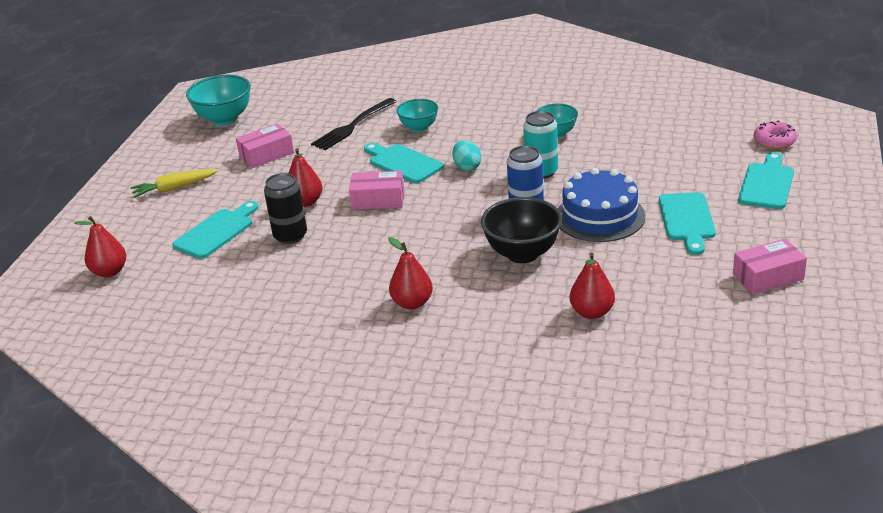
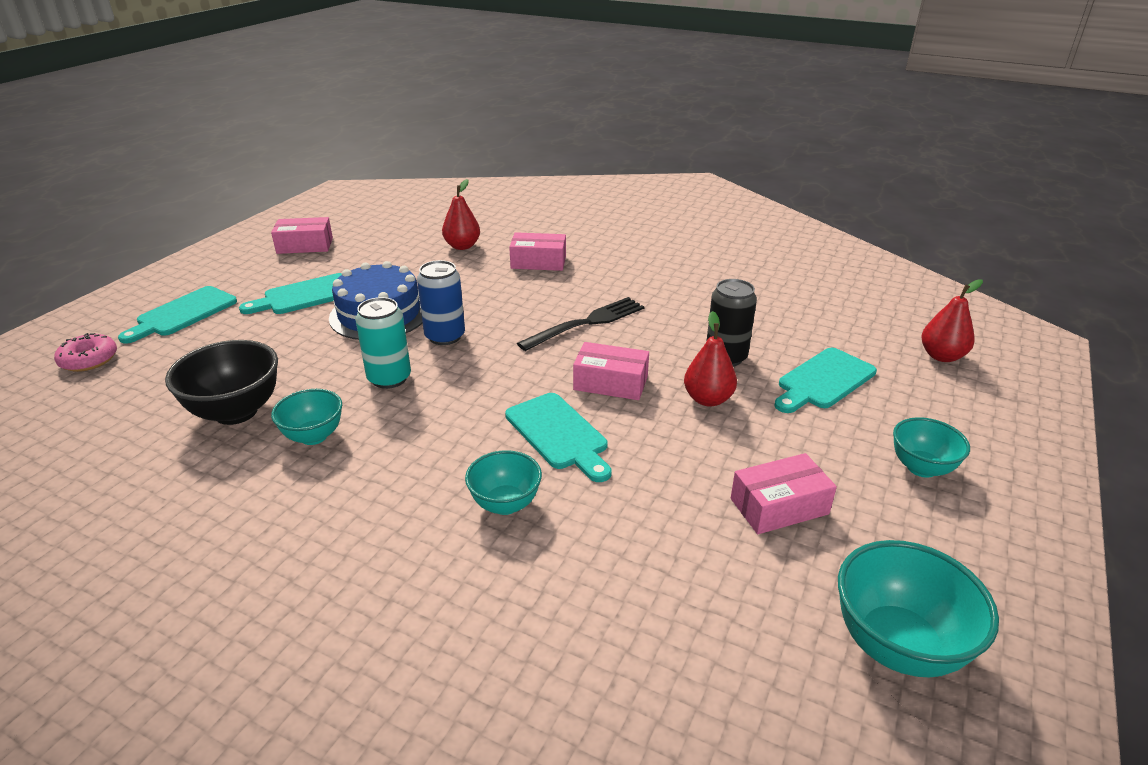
camera: 170 degrees left, 0 degrees up
(174, 188) = (921, 468): yellow carrot -> turquoise bowl
(353, 126) = (619, 541): black fork -> black fork (586, 323)
(412, 303) = (606, 275): red pear -> none
(467, 167) = (475, 406): turquoise egg -> none
(492, 306) = (538, 262): none -> pink box
(522, 254) = (483, 295): black bowl -> black bowl (236, 412)
(687, 220) = (305, 296): turquoise cutting board -> turquoise cutting board turned 135 degrees counterclockwise

